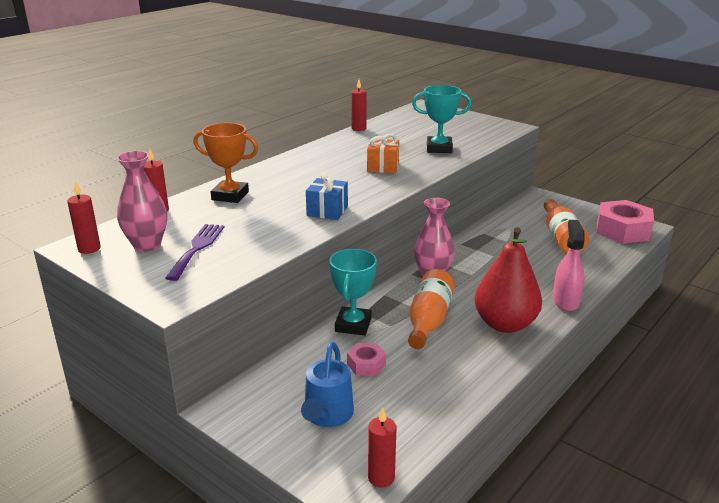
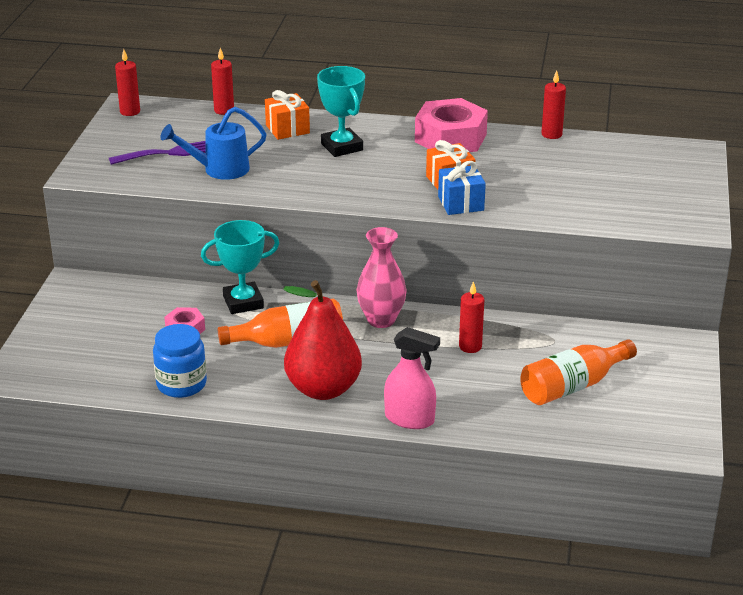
camera: 60 degrees right, 5 degrees up
(147, 245) = (157, 131): pink vase -> none
(230, 196) = (287, 129): orange trophy -> orange gift
(327, 211) = (303, 185): blue gift -> blue gift (461, 203)
(327, 416) = (99, 333): blue watering can -> blue watering can (219, 170)
(381, 477) = (42, 381): red candle -> red candle (470, 346)
(439, 148) = (550, 199): turquoise trophy -> turquoise trophy (342, 147)
(450, 390) = (181, 384): none -> blue jar
(565, 301) = (410, 419): pink spray bottle -> pink spray bottle turned 45 degrees clockwise
(622, 230) = (652, 431): pink nut -> pink nut (450, 138)

